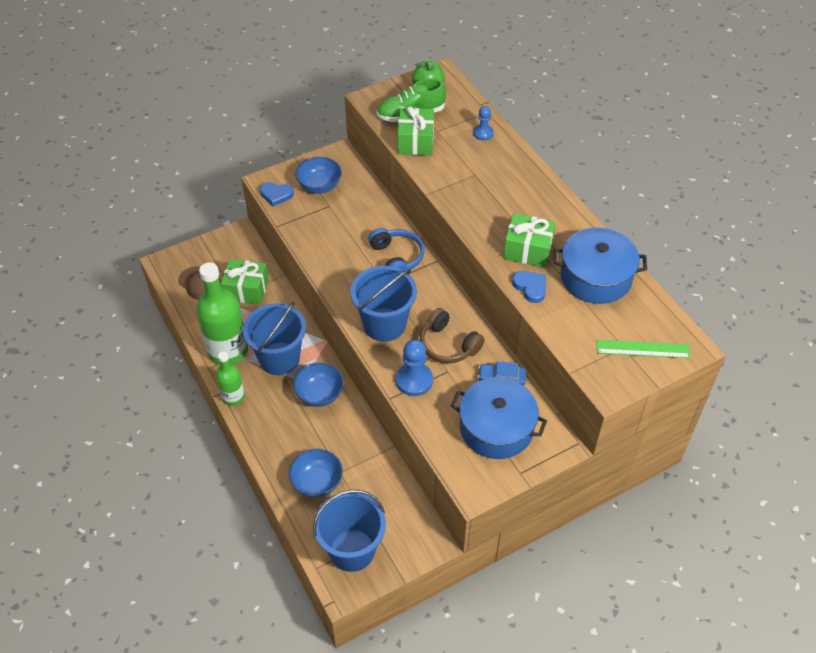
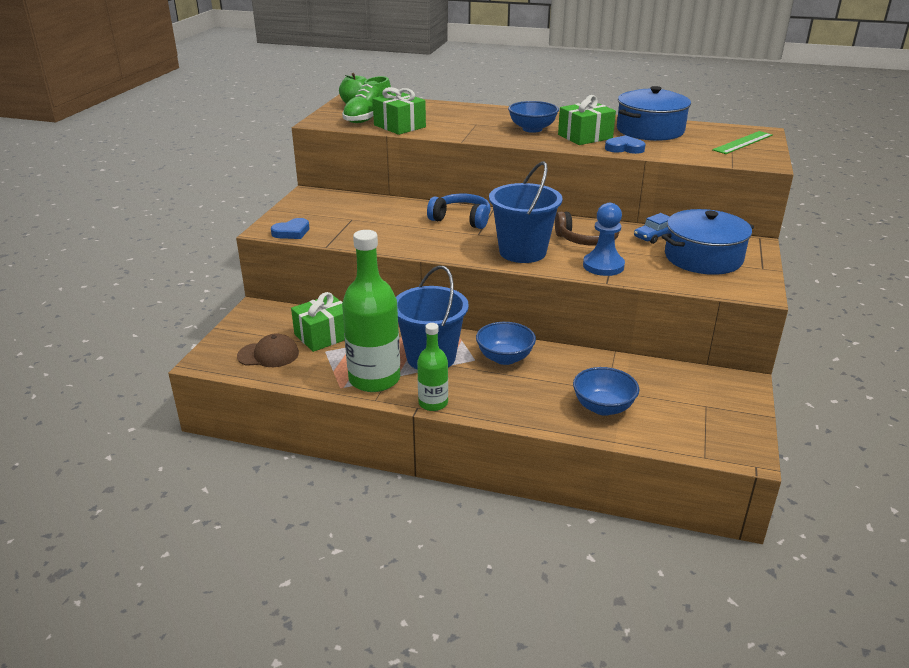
camera: 45 degrees left, 20 degrees down
(319, 186) = (323, 213): blue bowl -> blue bowl (532, 129)
(352, 550) = (706, 426): blue bucket -> none
(483, 133) = (441, 108): blue pawn -> none

